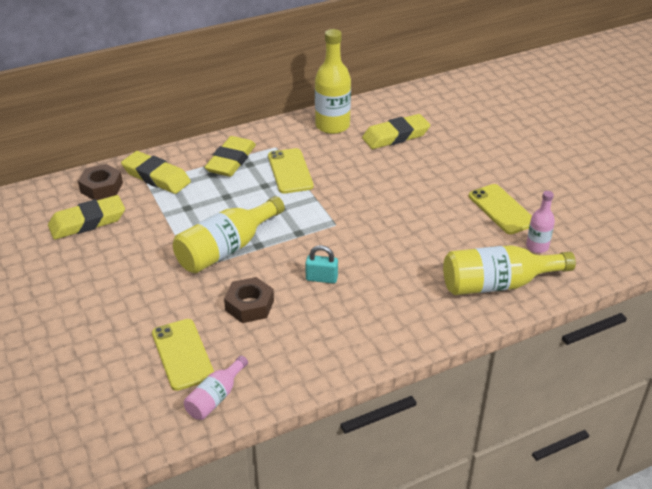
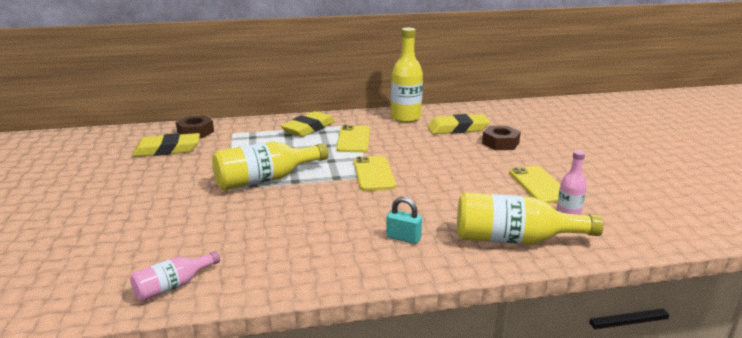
camera: 15 degrees right, 15 degrees down
(156, 177) = (242, 131): yellow eraser -> none
(182, 354) = (170, 247): yellow phone -> yellow phone (374, 173)
(249, 305) = (258, 220): brown nut -> brown nut (500, 143)
(321, 278) = (337, 210): turquoise padlock -> turquoise padlock (403, 238)

